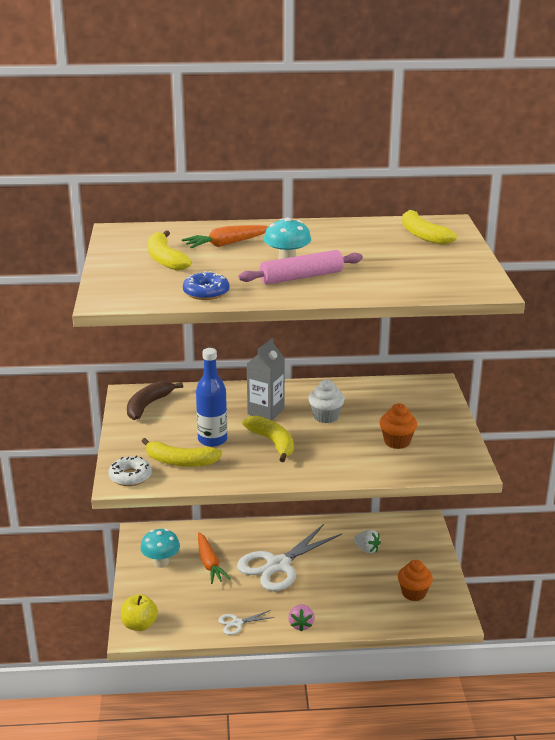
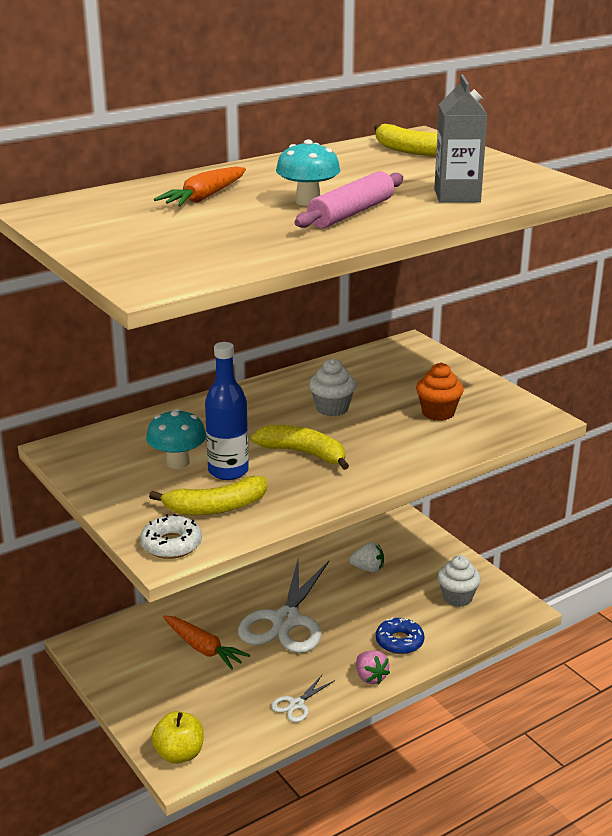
camera: 30 degrees left, 0 degrees up
(148, 405) = (101, 455): brown banana -> none
(161, 562) = (141, 669): turquoise mushroom -> turquoise mushroom (177, 462)
(165, 259) = (152, 227): yellow banana -> none
(206, 292) = (264, 251): blue donut -> blue donut (399, 641)
(266, 411) = (257, 422): grey carton -> grey carton (457, 196)
(413, 593) = (457, 598): orange cupcake -> white cupcake

